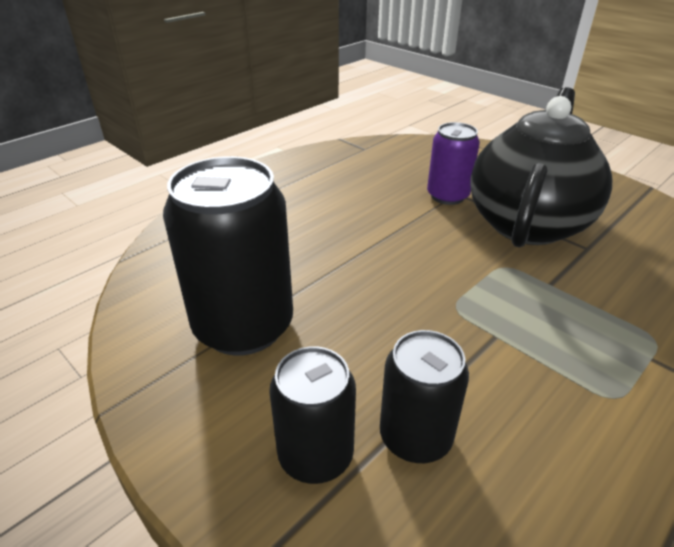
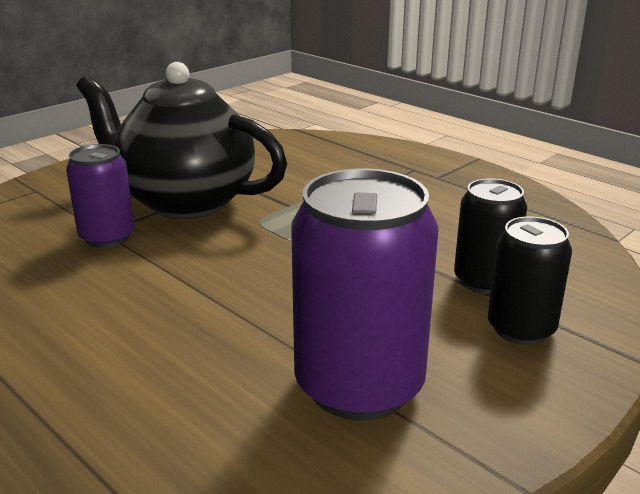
camera: 90 degrees left, 10 degrees down
(243, 326) = (359, 386): black can -> purple can

